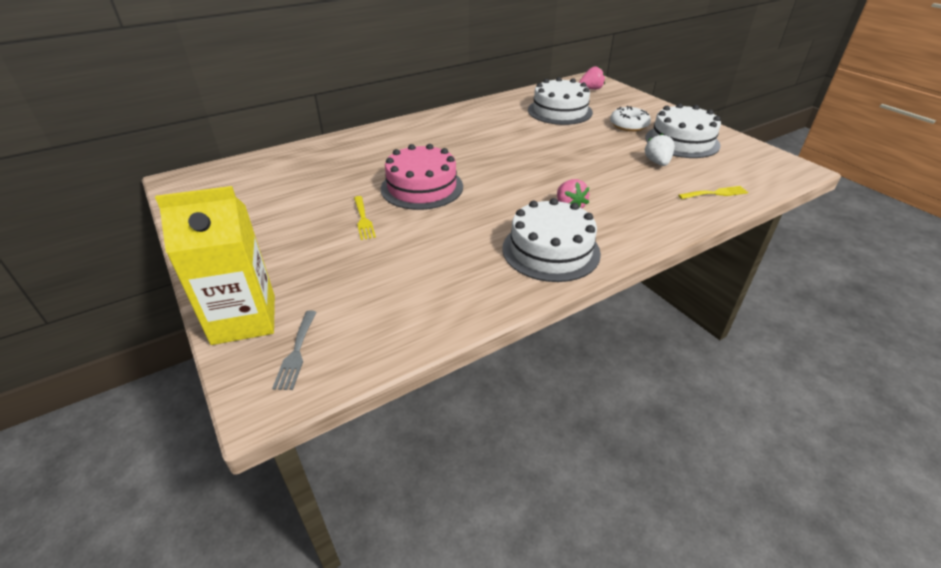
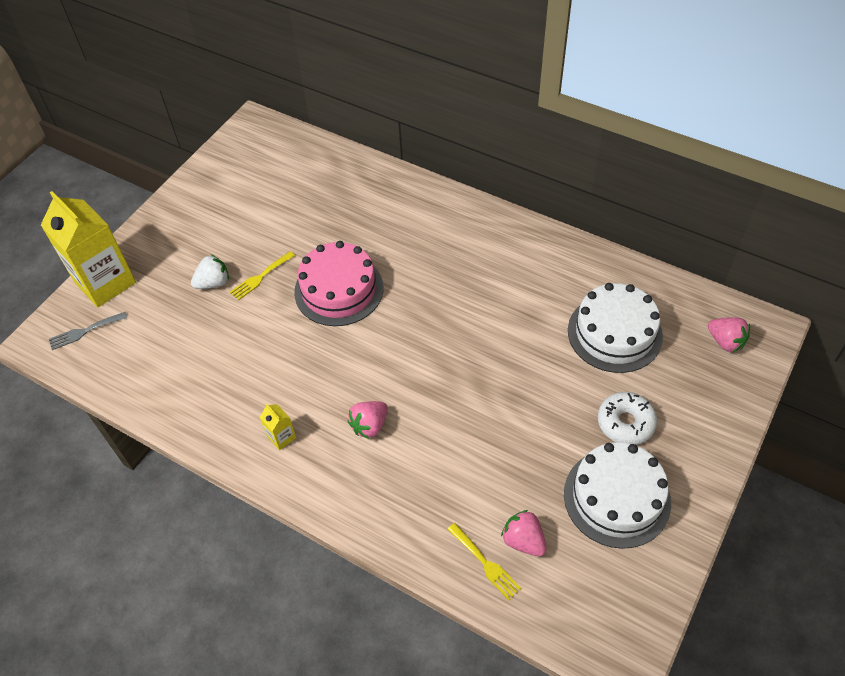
camera: 65 degrees right, 15 degrees up
(551, 250) = (281, 437): white cake -> yellow carton
(657, 162) = (530, 483): white strawberry -> white strawberry (213, 283)
(702, 176) = (523, 540): none -> pink strawberry

